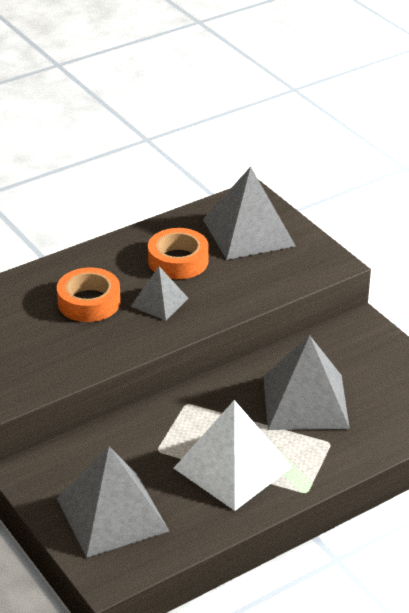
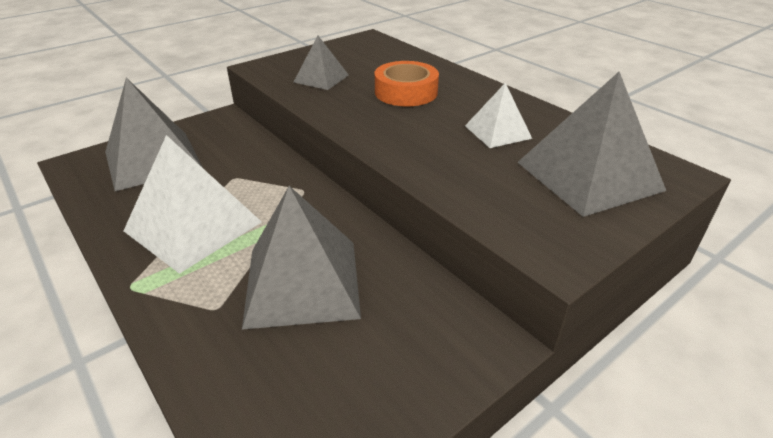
camera: 85 degrees right, 0 degrees up
(159, 302) = (415, 126): grey pyramid -> grey pyramid (321, 78)
(178, 261) = (497, 132): orange tape -> white pyramid

